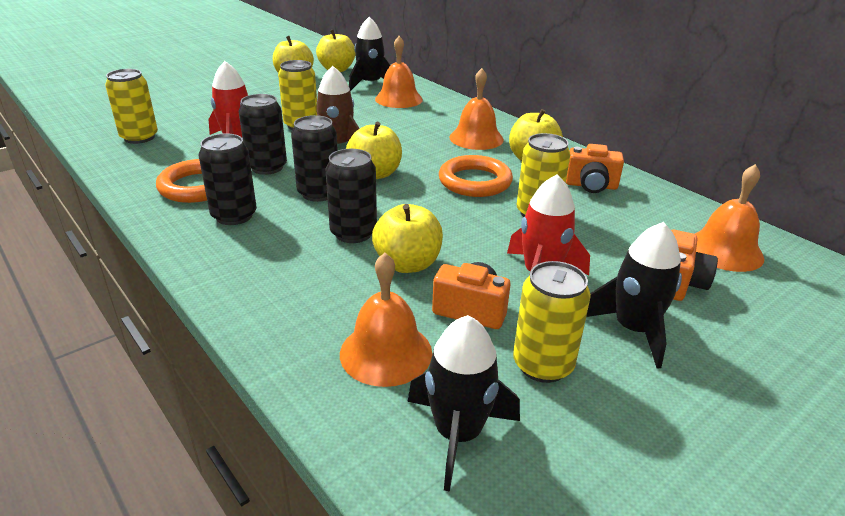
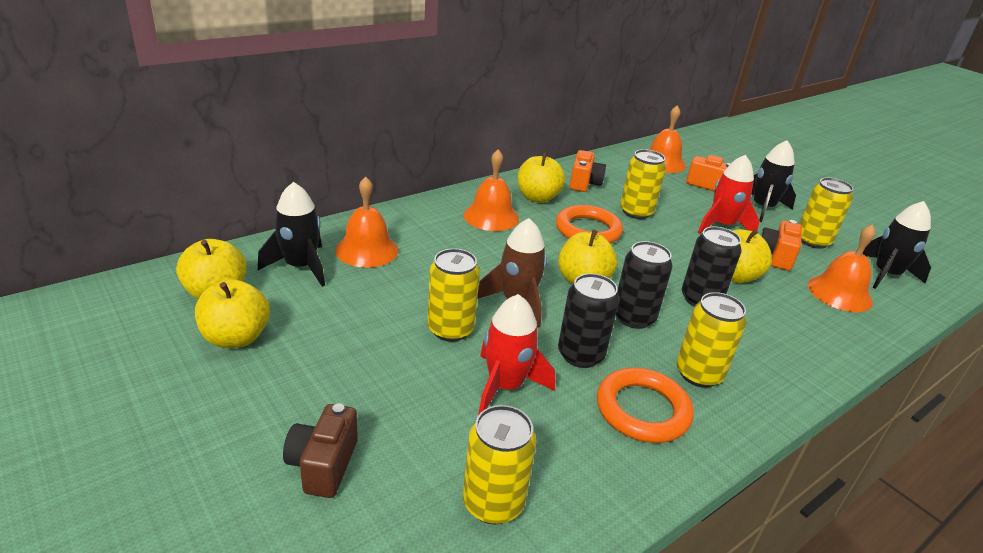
camera: 90 degrees left, 0 degrees up
(187, 101) = (323, 465): none -> brown camera
(234, 216) = (698, 374): black can -> yellow can

